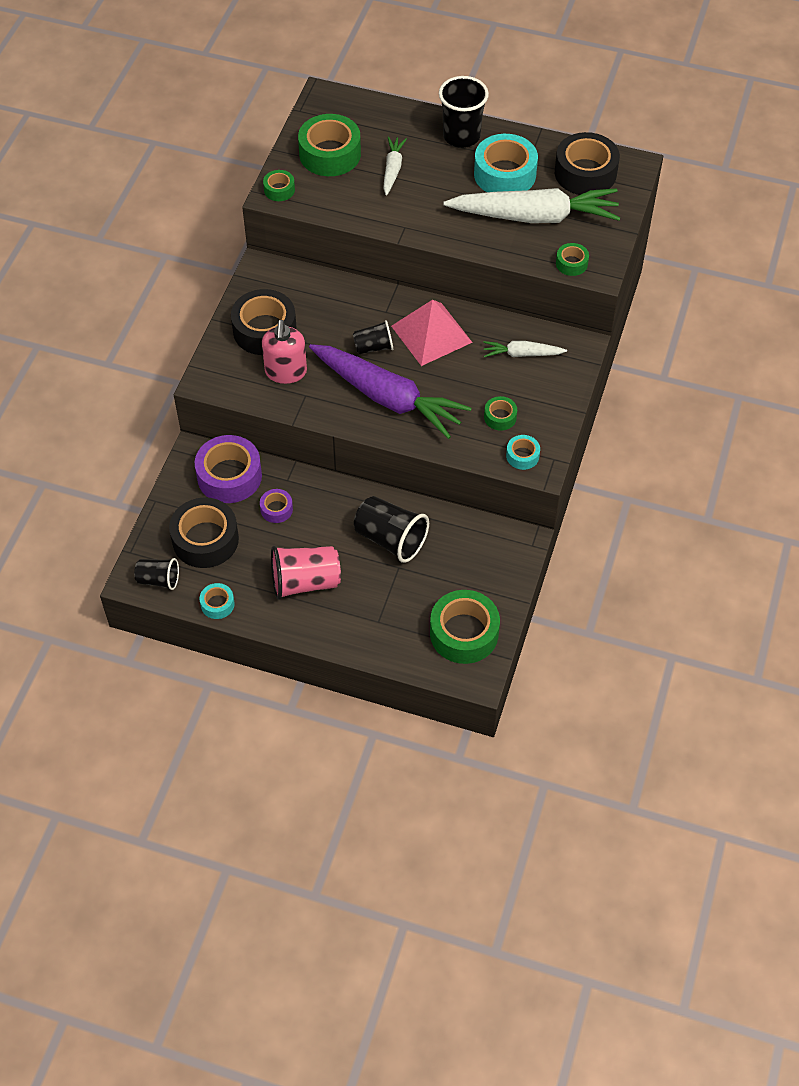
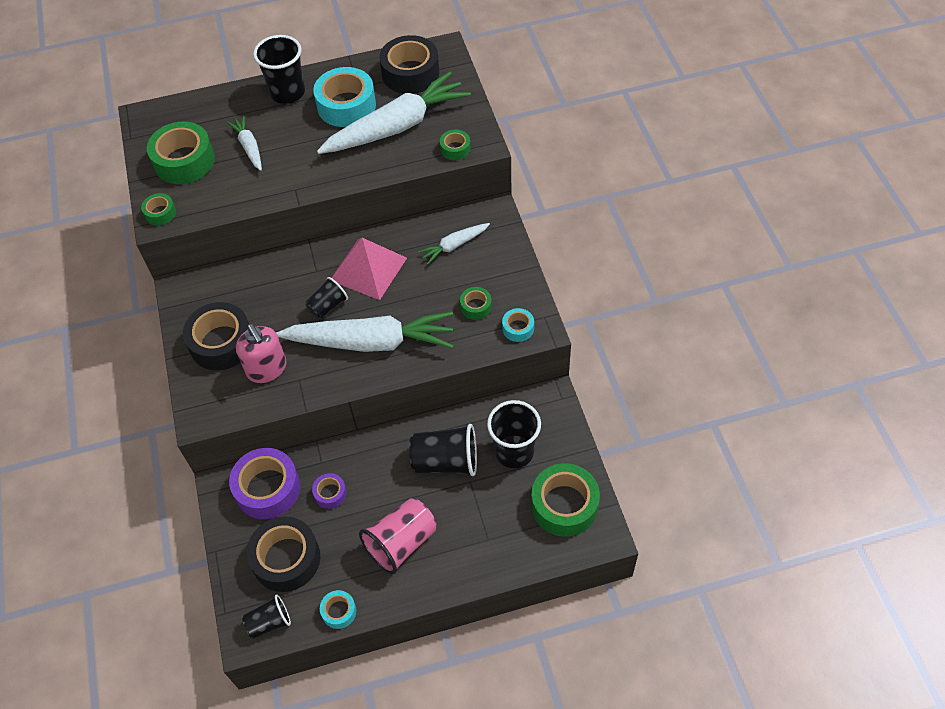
camera: 30 degrees left, 0 degrees up
(387, 397) = (371, 342): purple carrot -> white carrot
(455, 565) = (514, 451): none -> black cup

